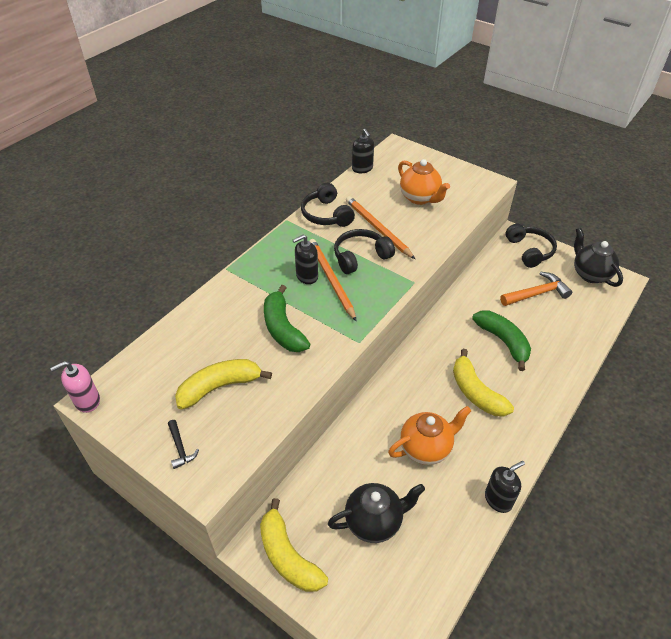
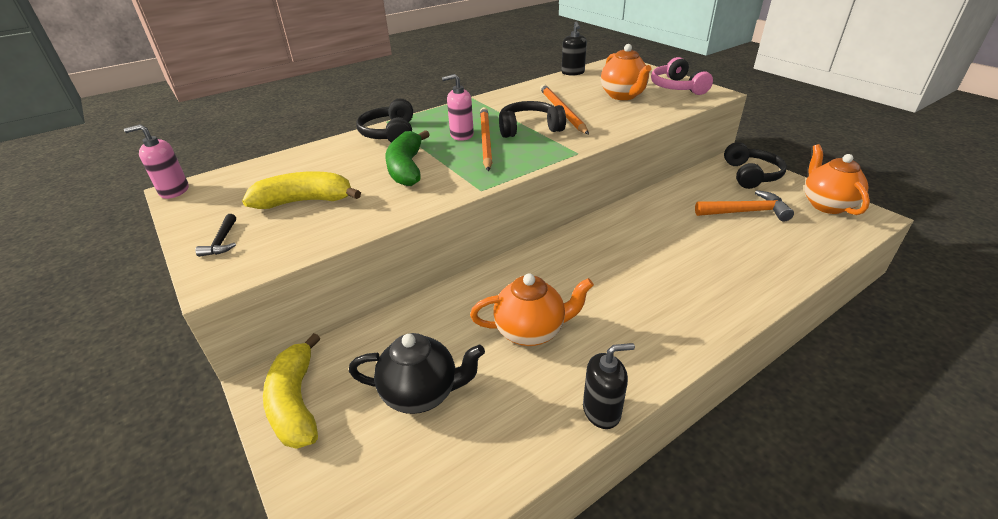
camera: 20 degrees right, 10 degrees down
(307, 276) = (461, 135): black soap dispenser -> pink soap dispenser
(326, 214) = (514, 97): black headphones -> black headphones (390, 133)
(460, 179) = (677, 87): none -> pink headphones
(475, 392) = (624, 289): yellow banana -> none
(503, 341) = (683, 247): green banana -> none
(590, 274) = (826, 205): black teapot -> orange teapot

